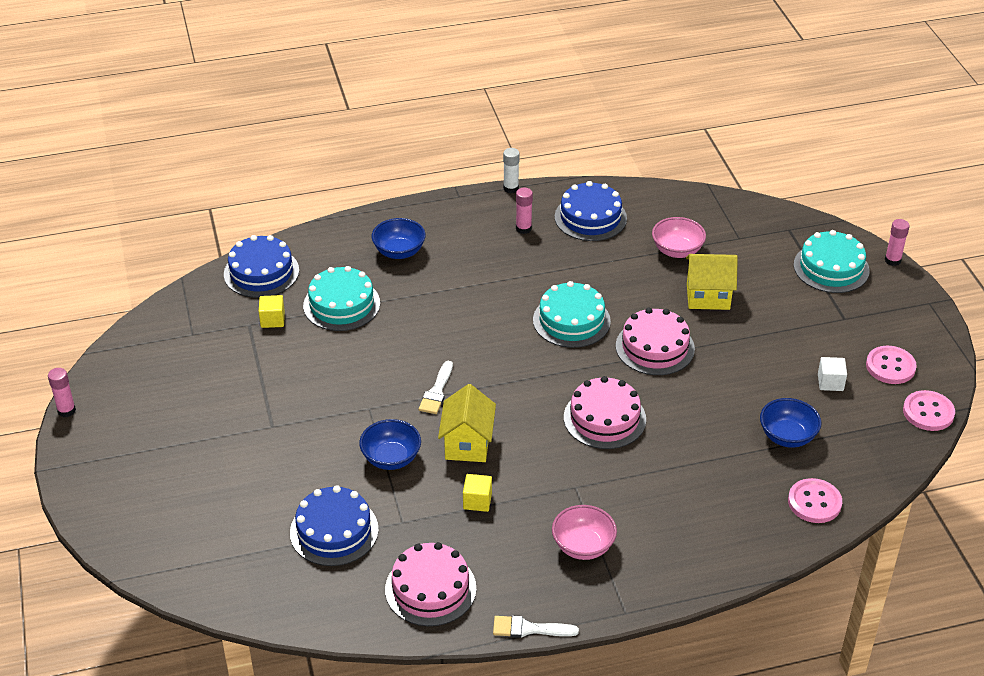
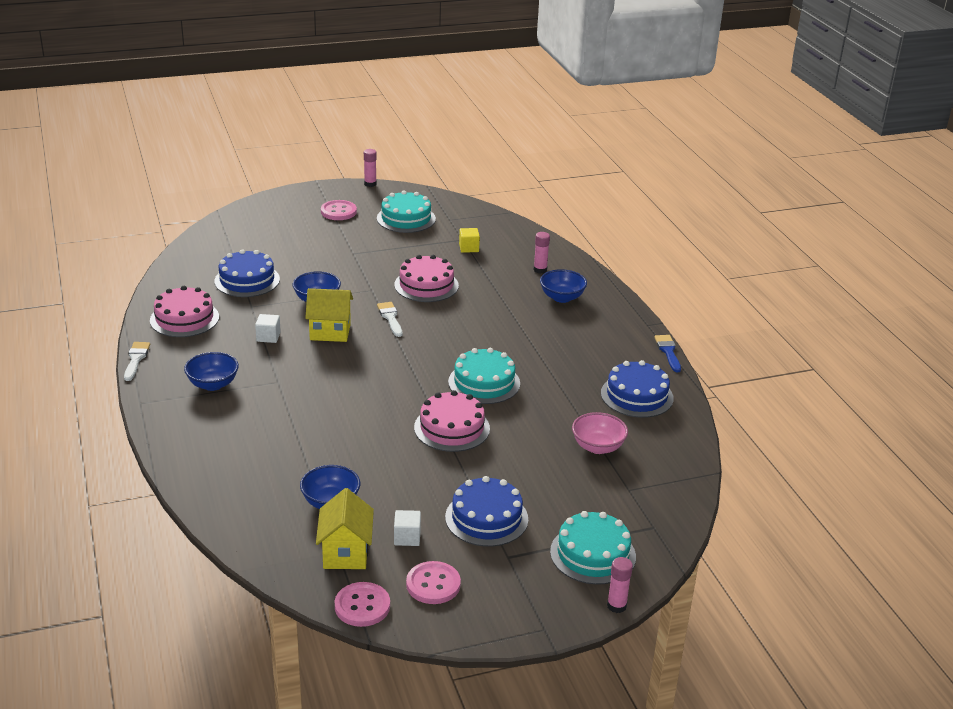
camera: 85 degrees right, 10 degrees down
(261, 272) = (524, 241): blue cake -> blue cake (486, 518)
(341, 304) = (490, 275): turquoise cake -> turquoise cake (406, 218)
(437, 391) = (390, 318): white brush -> white brush turned 60 degrees clockwise
(477, 501) = (268, 337): yellow cube -> white cube
(511, 188) = (668, 351): white glue stick -> blue brush
(523, 228) = (609, 358): pink glue stick -> pink glue stick (540, 270)
(583, 546) = (213, 384): pink bowl -> blue bowl
(604, 418) = (358, 398): pink cake -> pink cake (426, 285)
(708, 297) = (529, 463): yellow house -> yellow house (345, 553)
(814, 502) = (243, 513): pink button -> pink button (338, 212)

